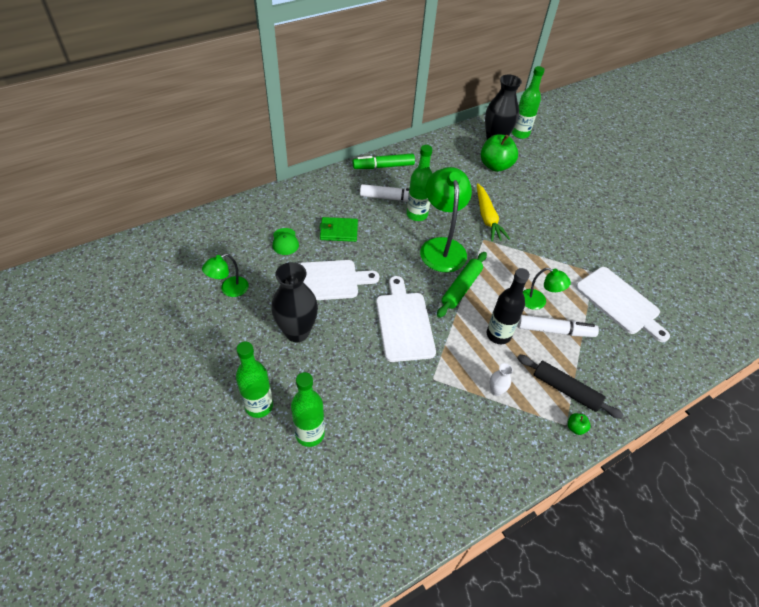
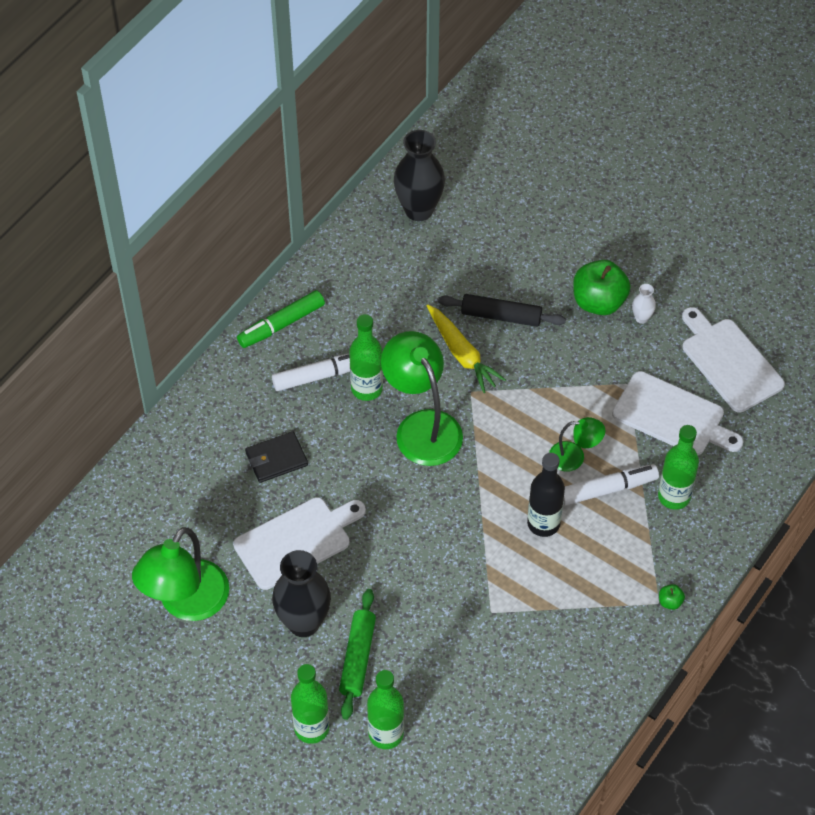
camera: 20 degrees left, 5 degrees up
(229, 289) = (186, 603): green lamp -> green lamp, size x1.89
(285, 242) = (215, 505): green cap -> none
(339, 231) = (276, 459): green wallet -> black wallet
(404, 323) = (425, 556): white cutting board -> white cutting board (729, 362)
(461, 288) = (473, 477): green rolling pin -> green rolling pin (358, 658)
(495, 166) = (437, 257): green apple -> green apple (598, 302)
(496, 391) = (568, 596): white vase -> white vase (641, 318)
(520, 134) = (449, 180): green bottle -> green bottle (674, 496)
(565, 389) = (645, 561): black rolling pin -> black rolling pin (501, 316)

